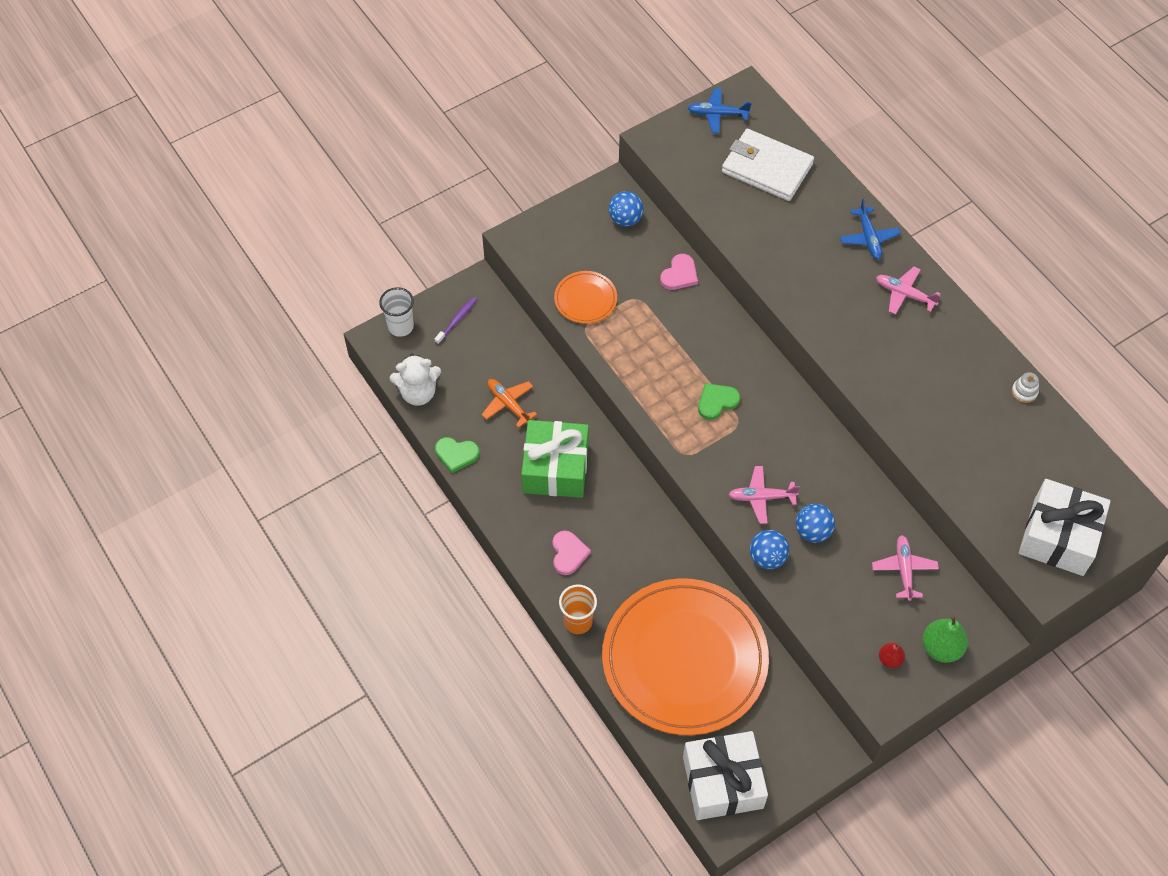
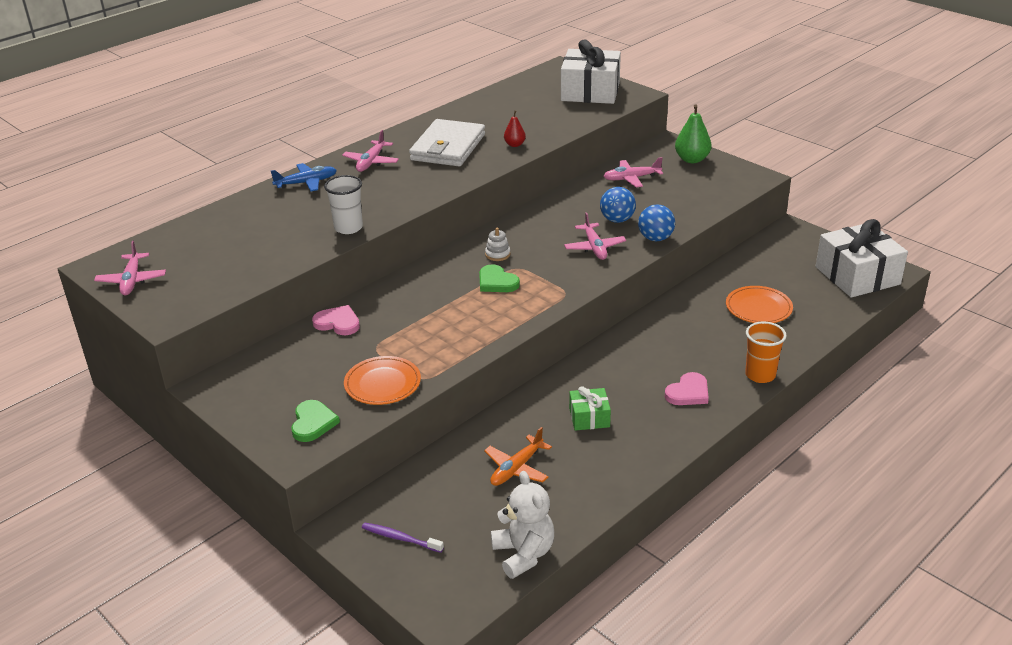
camera: 100 degrees left, 25 degrees down
(401, 326) = (421, 595): white cup -> white cup (348, 228)
(456, 454) = (602, 500): green heart -> green heart (313, 423)
(555, 468) = (589, 417): green gift -> green gift, size x0.50
(568, 553) = (688, 392): pink heart -> pink heart turned 150 degrees clockwise
(625, 219) = (259, 370): blue ball -> none
(684, 659) = (758, 308): orange plate -> orange plate, size x0.42
(717, 114) = (132, 280): blue plane -> pink plane
(766, 168) = (215, 243): white wallet -> white wallet (448, 147)
(890, 659) = (716, 178): red pear -> red pear (514, 145)
(1024, 392) = (461, 109): white stacking toy -> white stacking toy (497, 254)

